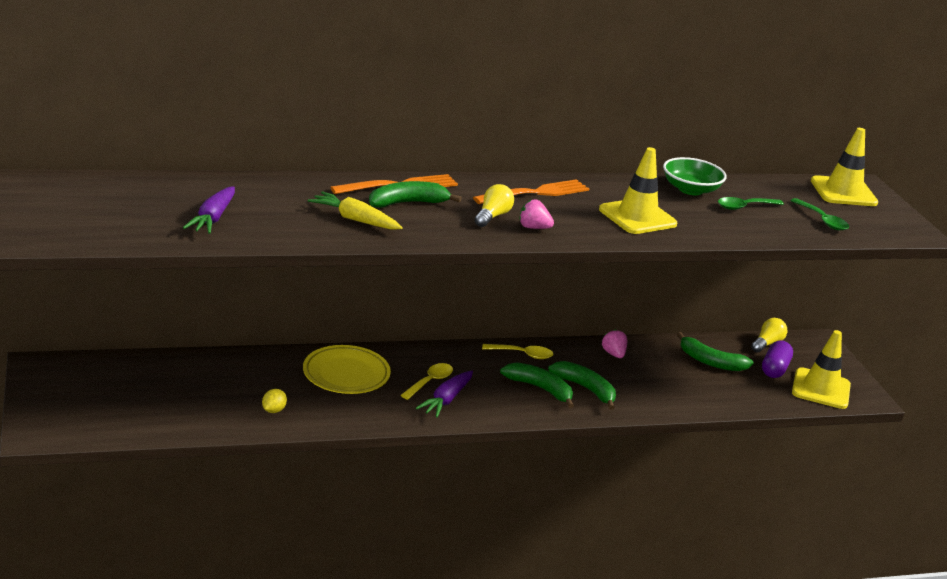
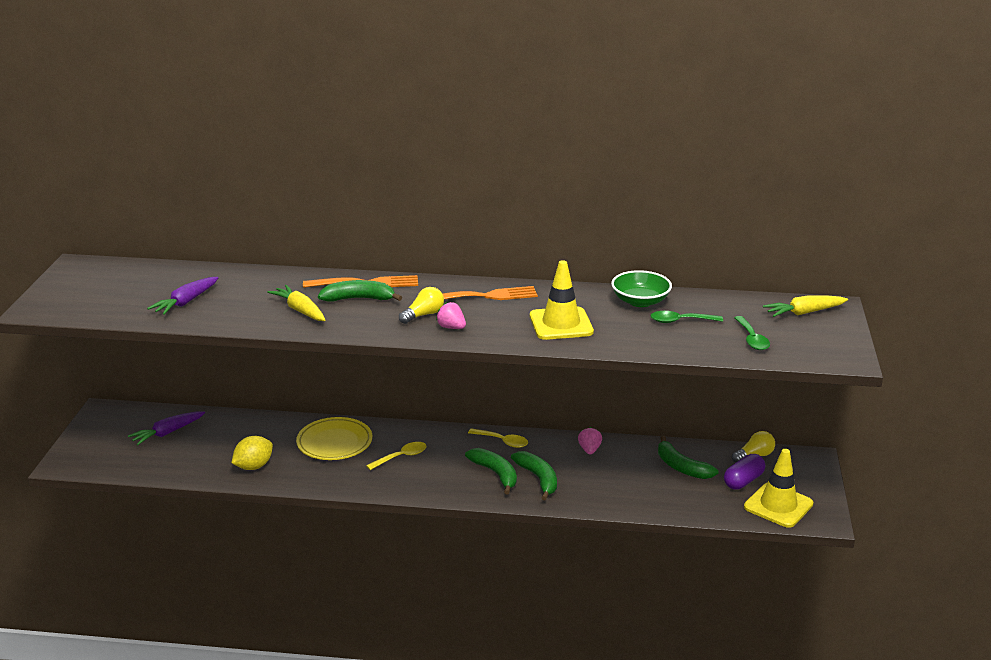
camera: 25 degrees right, 0 degrees up
(273, 410) = (253, 466): yellow lemon -> yellow lemon, size x1.68
(446, 400) = (404, 474): purple carrot -> purple carrot (167, 433)
(843, 192) = (804, 313): yellow traffic cone -> yellow carrot

